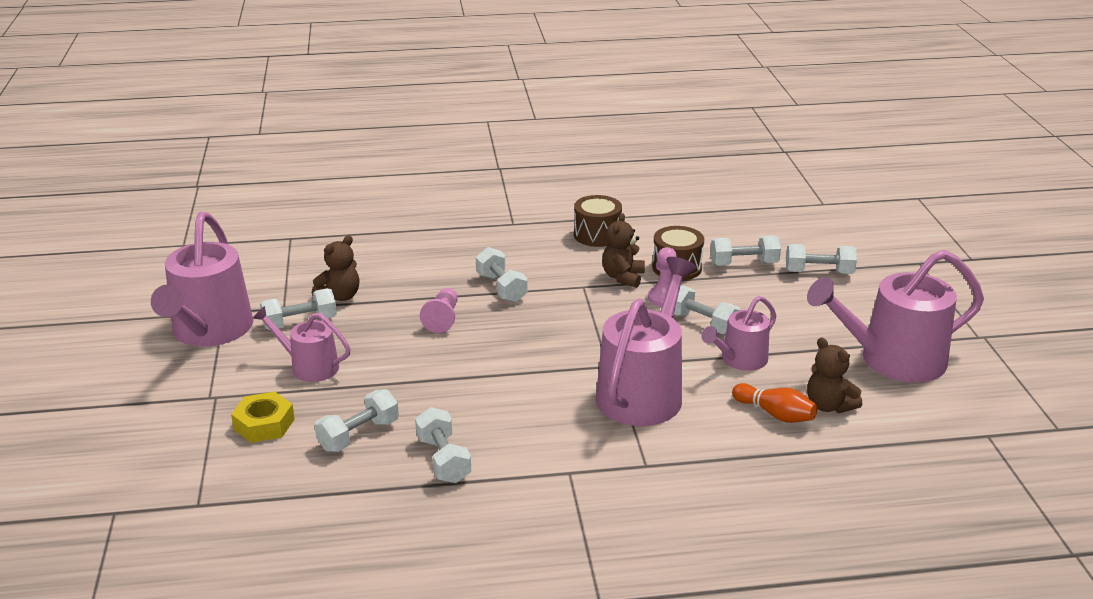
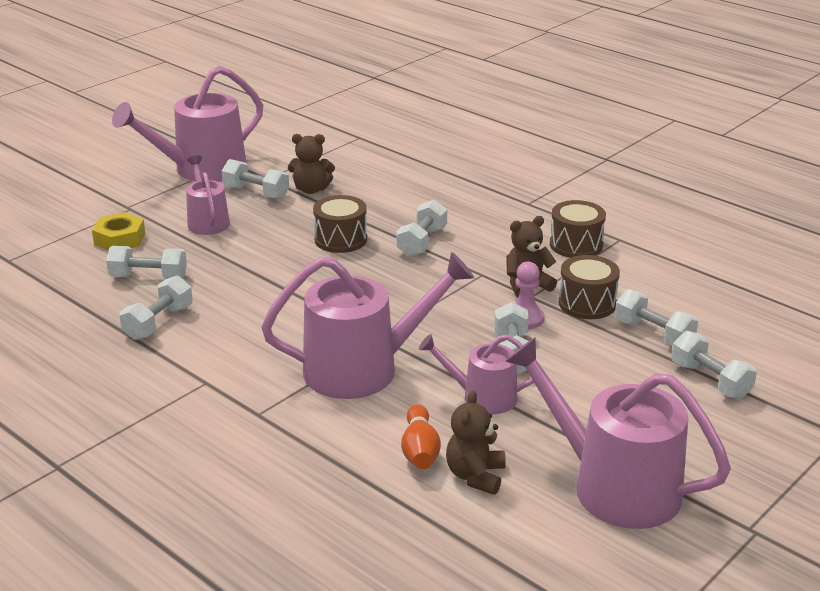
camera: 50 degrees right, 0 degrees up
(442, 319) = (340, 239): pink pawn -> brown drum

